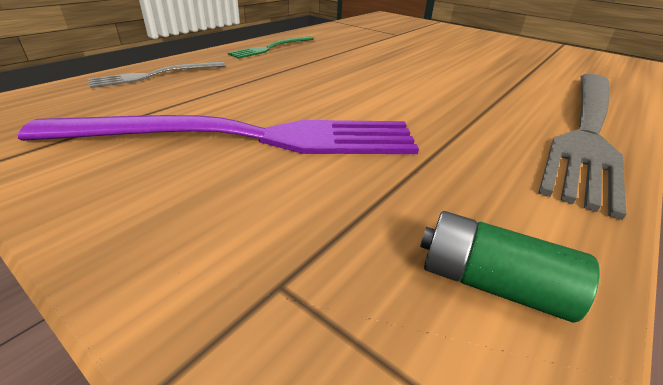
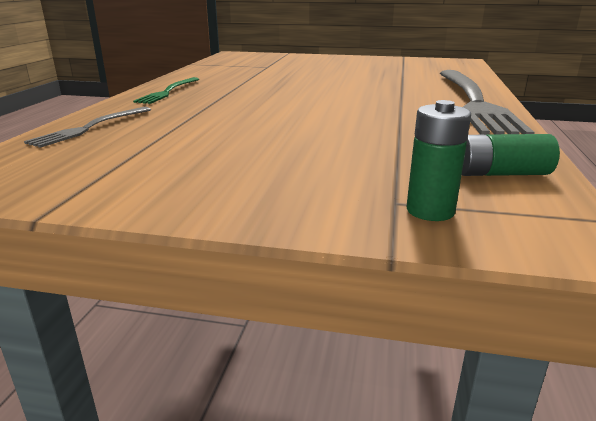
camera: 25 degrees left, 10 degrees down
(245, 137) = (254, 148): purple fork -> none
(300, 325) = (430, 211): none -> green battery

